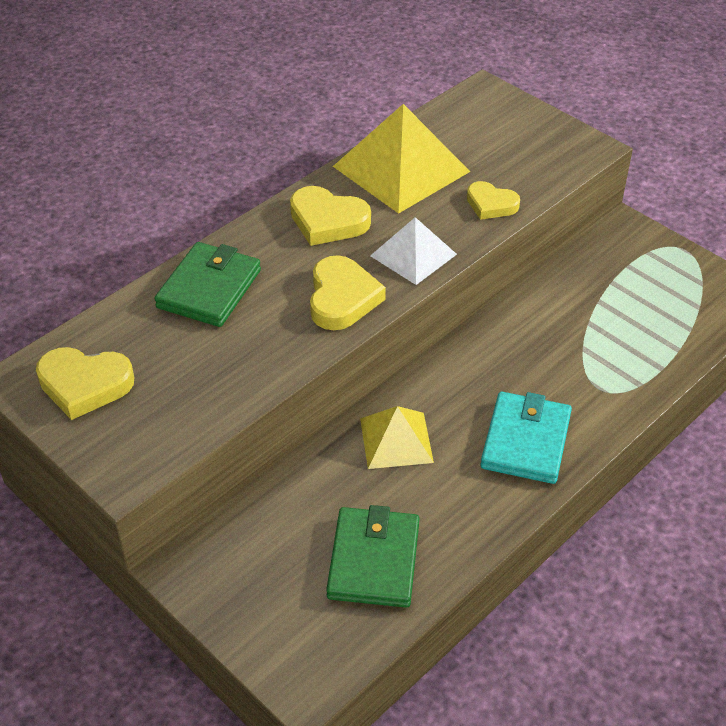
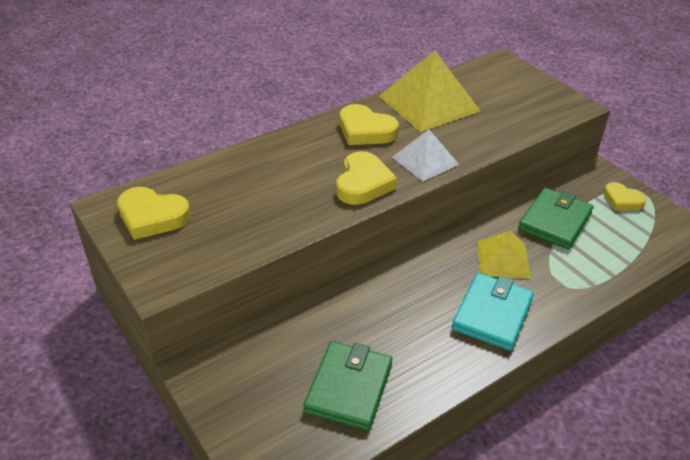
camera: 10 degrees right, 5 degrees down
(209, 289) = (265, 164): green wallet -> green wallet (554, 221)
(396, 440) = (388, 298): yellow pyramid -> yellow pyramid (503, 259)
(491, 204) = (492, 134): yellow heart -> yellow heart (622, 200)

